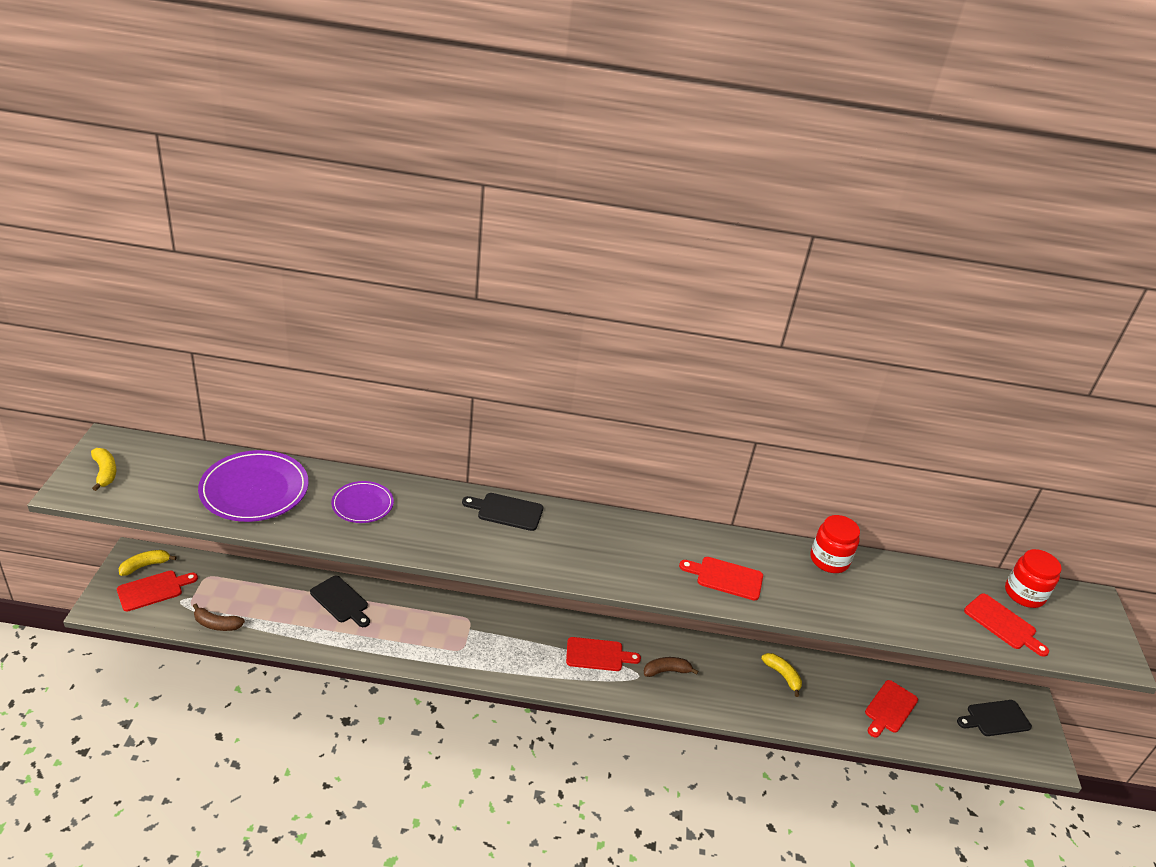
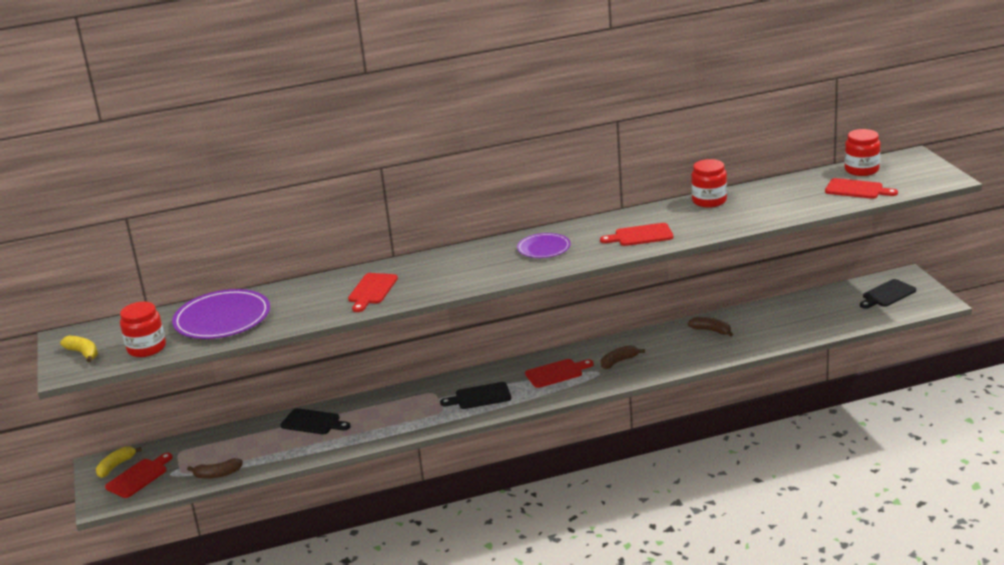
camera: 15 degrees left, 10 degrees down
(160, 495) = (146, 348): none -> red jar
(362, 504) = (321, 296): purple plate -> purple plate (544, 248)
(507, 511) = (441, 260): black cutting board -> black cutting board (480, 397)
(782, 675) = (711, 331): yellow banana -> brown banana
(889, 708) = (805, 318): red cutting board -> red cutting board (372, 290)

